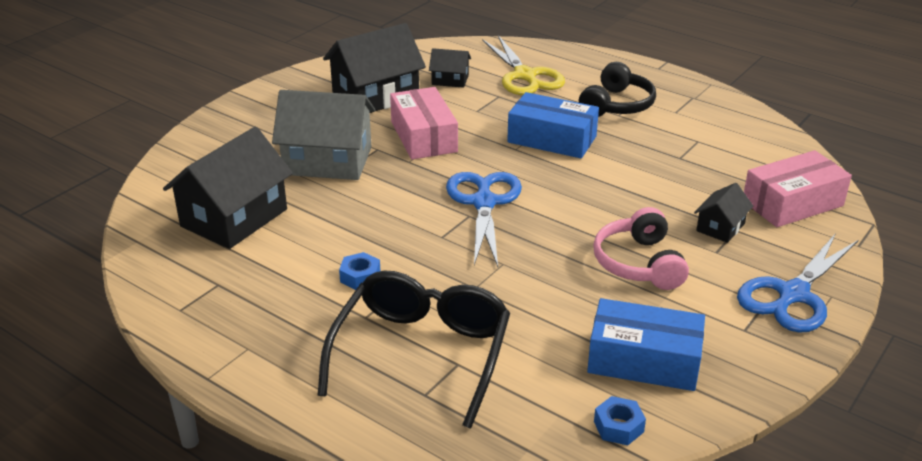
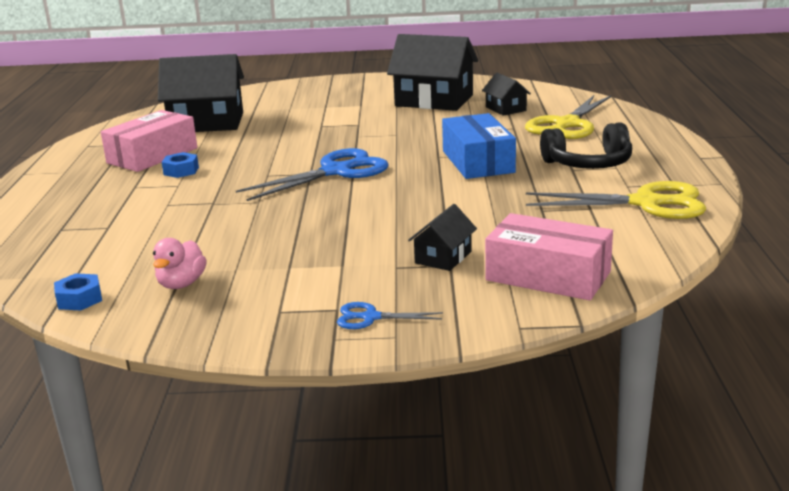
camera: 55 degrees right, 10 degrees down
(328, 161) = (317, 119): grey house -> none
(422, 353) = (109, 214): black glasses -> none
(423, 137) = (401, 129): pink box -> pink box (152, 155)
(639, 263) = (328, 243): pink headphones -> none
(644, 360) = (181, 284): blue box -> pink duck
(713, 120) = (645, 203): none -> yellow scissors
(720, 227) = (443, 257): black house -> black house turned 60 degrees counterclockwise
(793, 294) = (371, 317): blue scissors -> blue scissors, size x0.49

